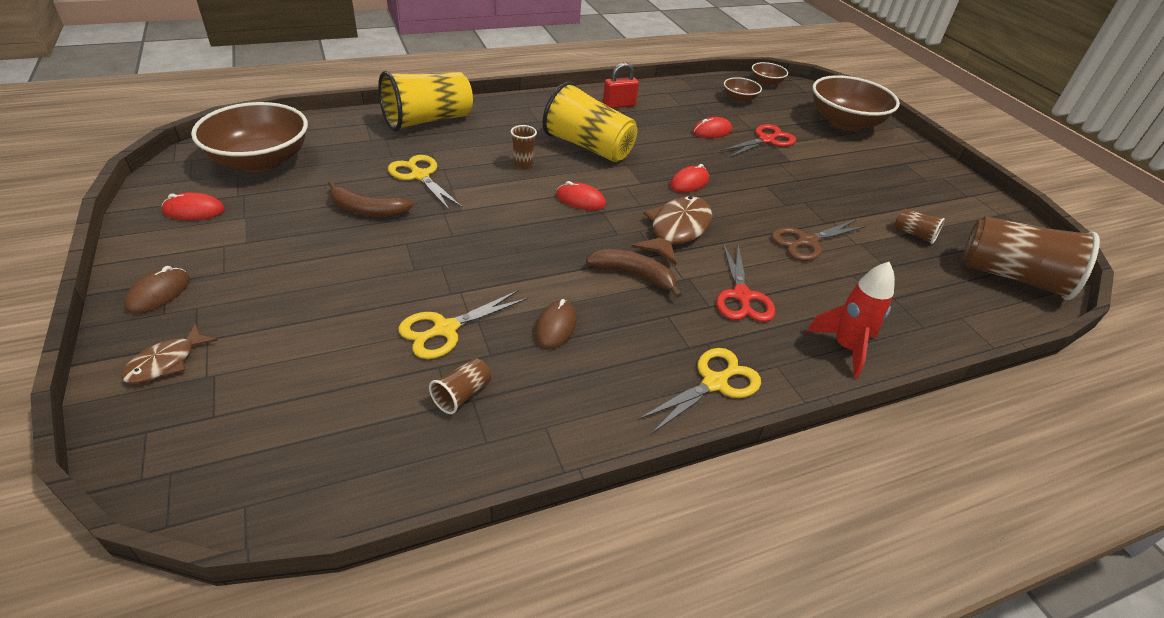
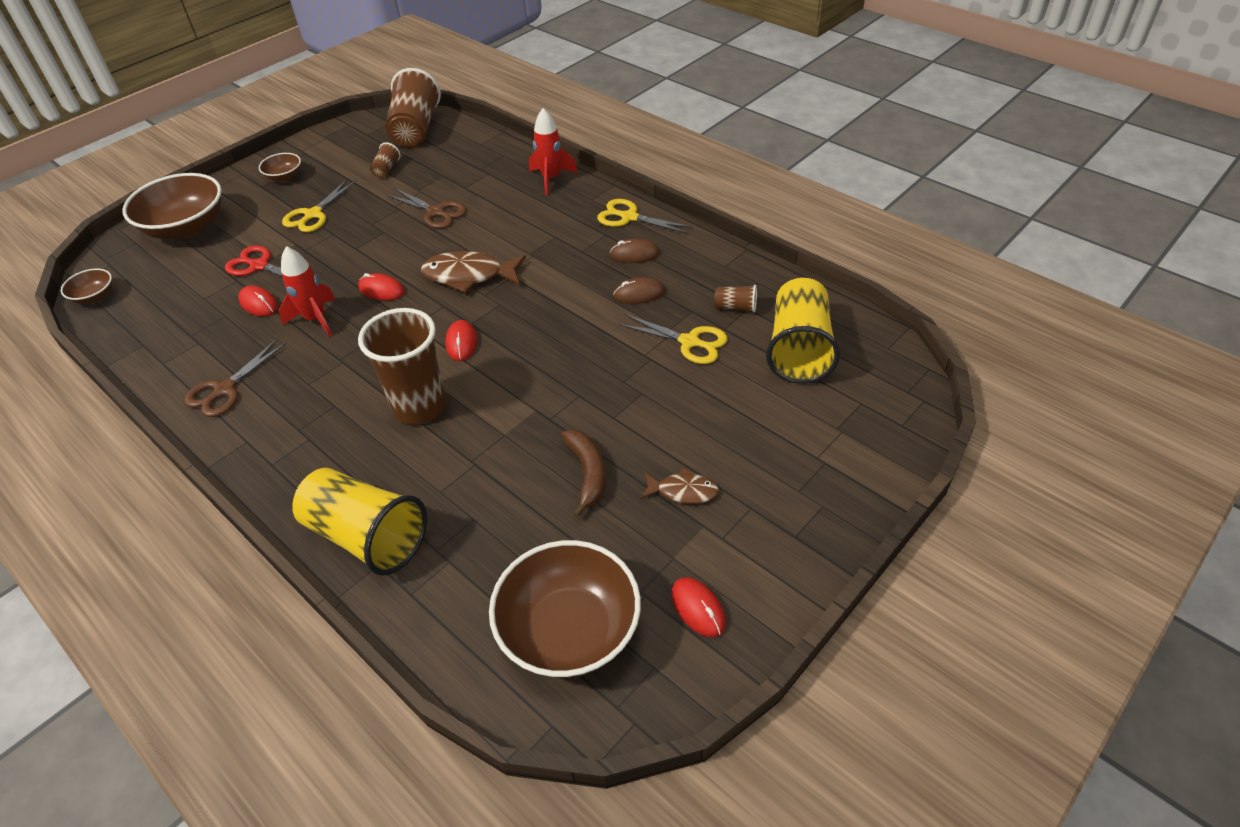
camera: 110 degrees left, 5 degrees up
(158, 293) = (810, 528): brown mouse -> brown mouse (634, 254)
(166, 362) = (854, 461): brown fish -> brown fish (683, 491)
(420, 176) = (498, 470): yellow scissors -> yellow scissors (313, 215)
(523, 164) = (420, 407): brown cup -> brown cup, size x2.34
(588, 147) = (350, 375): yellow cup -> yellow cup (798, 349)
(619, 105) = (225, 389): red padlock -> brown scissors
(634, 275) = (548, 279): brown banana -> none
(672, 148) = (316, 319): none -> red rocket
(739, 99) = (157, 305): brown bowl -> brown bowl (284, 177)
(741, 296) = (532, 226): red scissors -> none

